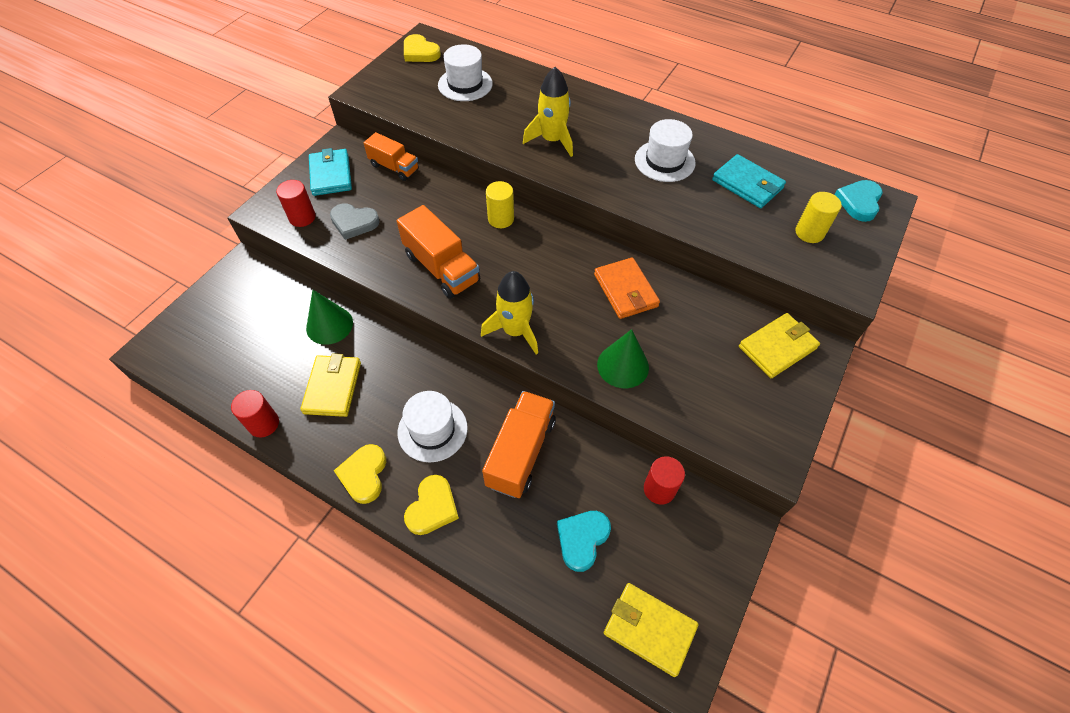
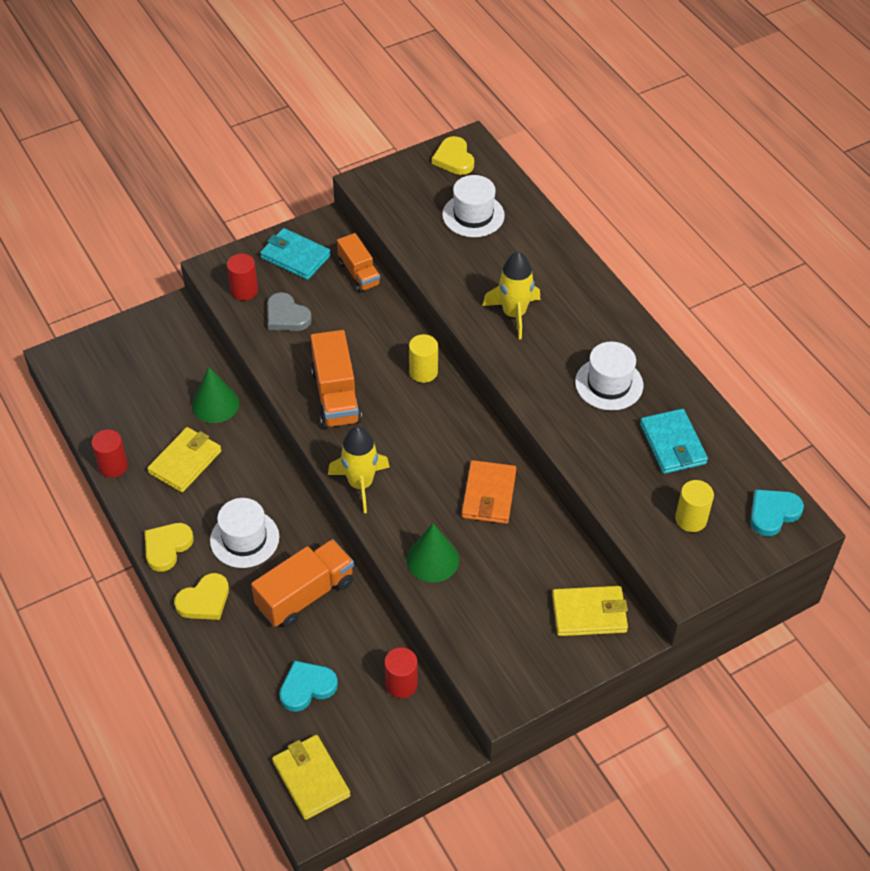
camera: 30 degrees right, 5 degrees down
(331, 175) = (295, 257): turquoise wallet -> turquoise wallet turned 75 degrees counterclockwise

